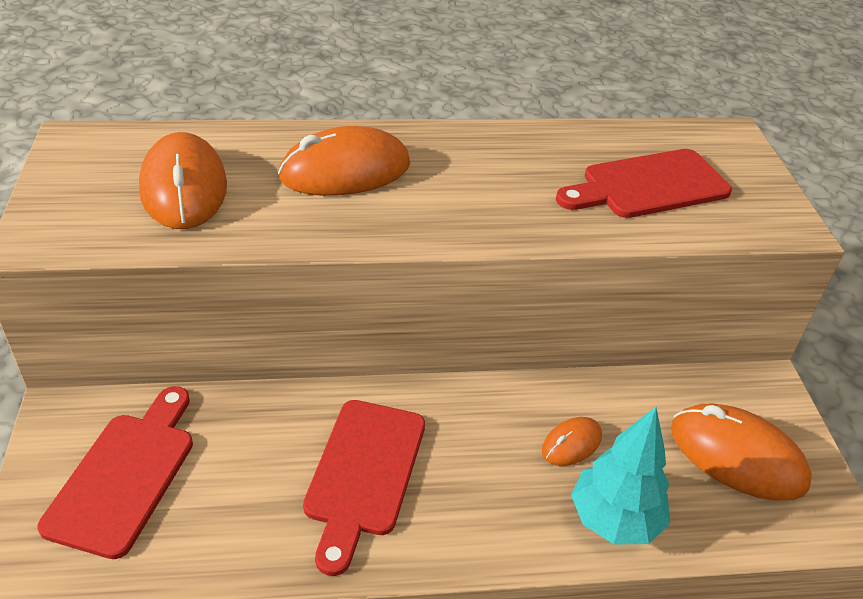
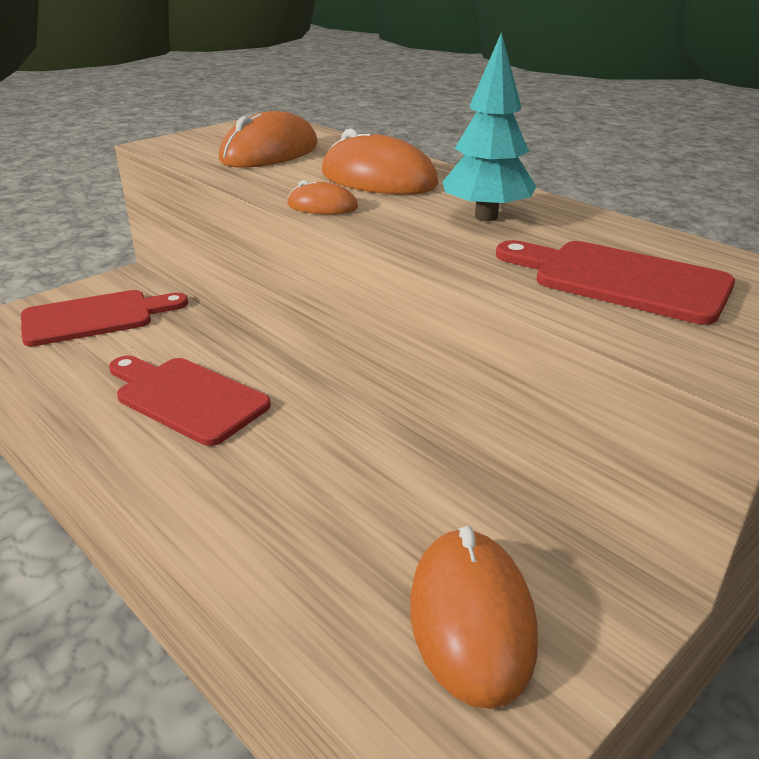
camera: 55 degrees right, 10 degrees down
(363, 473) = (186, 398): red cutting board -> red cutting board turned 60 degrees clockwise
(571, 443) = (342, 488): orange mouse -> orange mouse (322, 206)
(614, 520) = (272, 555): turquoise tree -> turquoise tree (486, 217)

